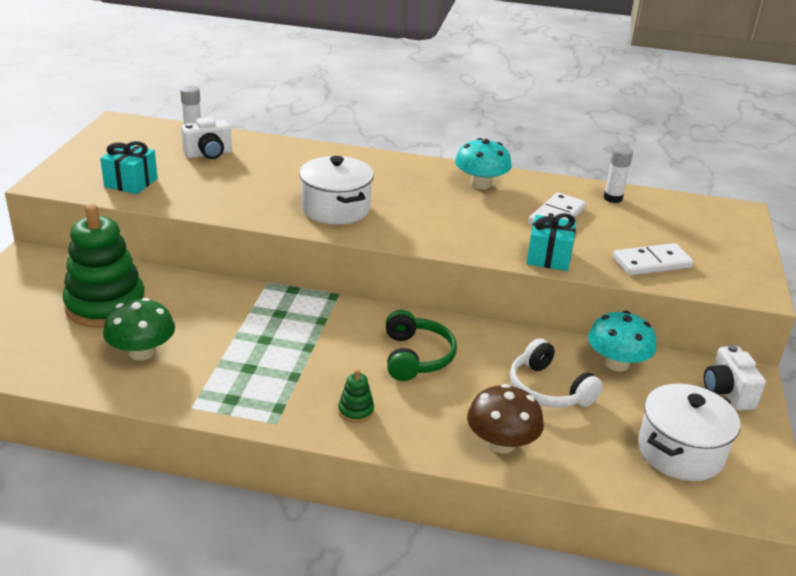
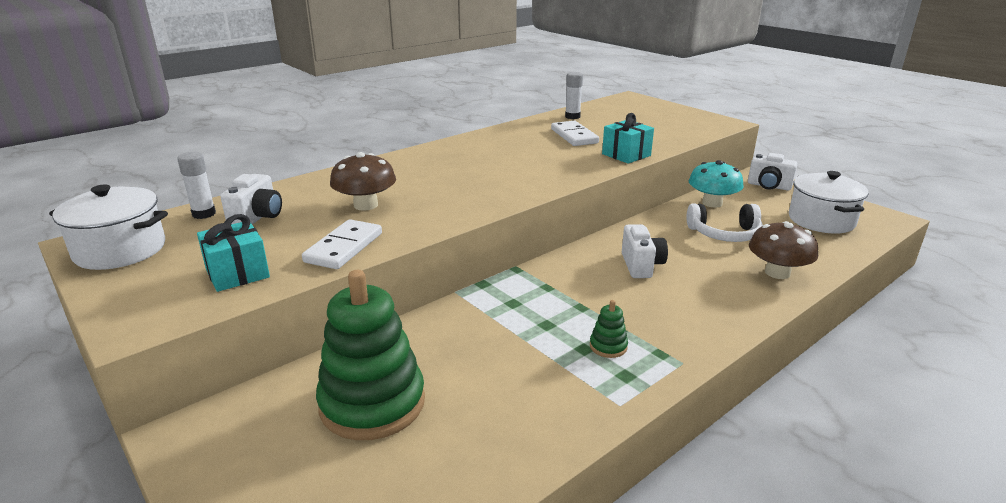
camera: 50 degrees left, 5 degrees down
(142, 352) = (492, 406): green mushroom -> none
(275, 181) = (366, 205): none -> brown mushroom
(335, 209) = (455, 196): white pot -> white pot (120, 250)
(356, 411) = (694, 317): green stacking toy -> green stacking toy (608, 346)
(416, 357) = (641, 265): green headphones -> white camera
(480, 184) = (496, 141): turquoise mushroom -> none
(652, 263) = (666, 133): white domino -> white domino (344, 247)

